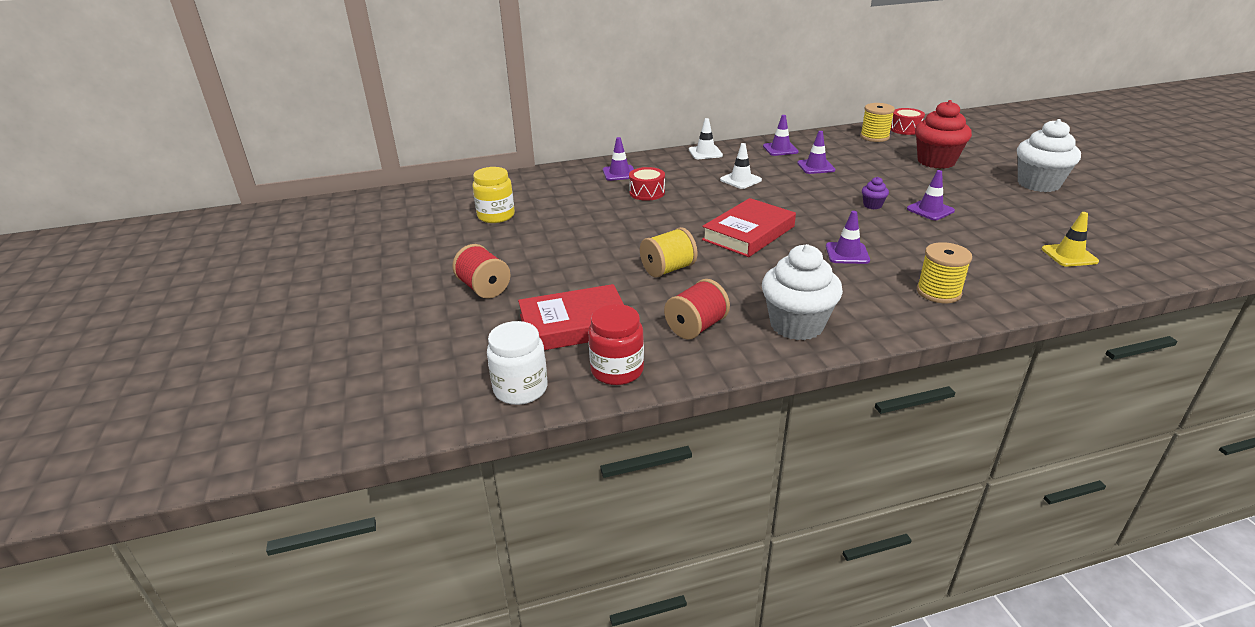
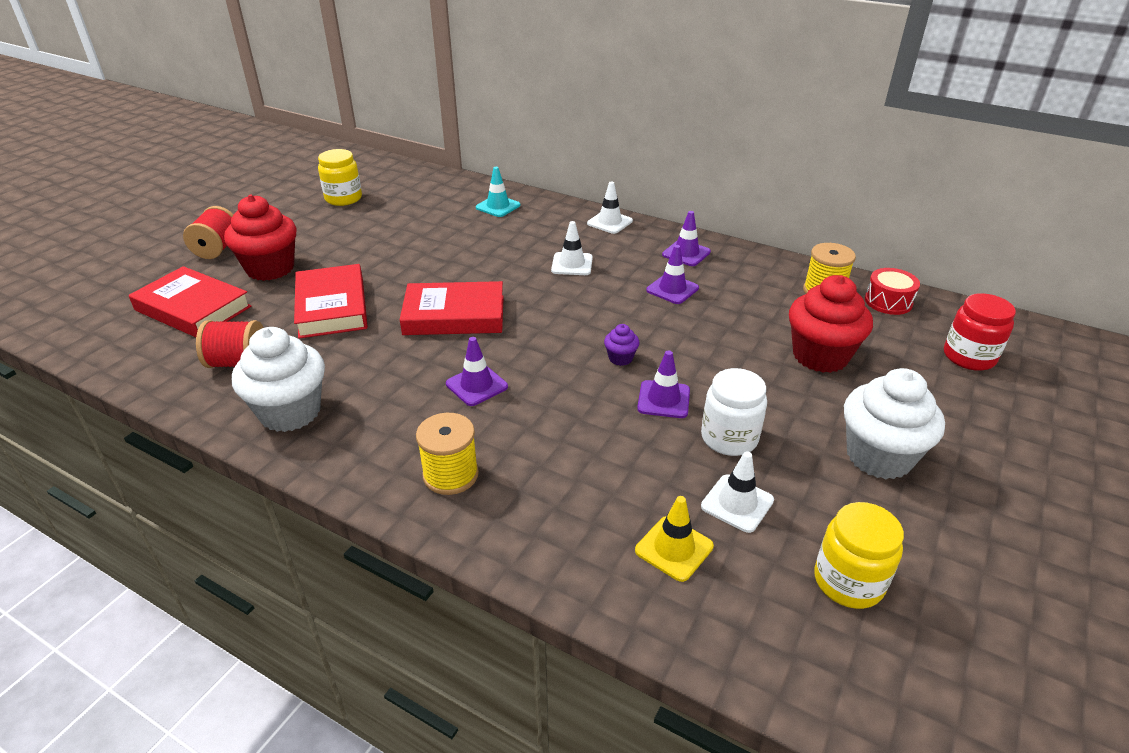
camera: 45 degrees right, 5 degrees up
(520, 389) = (79, 330): white jar -> white jar (729, 438)
(563, 275) = (270, 268): none -> red cupcake
(617, 370) = (136, 357): red jar -> red jar (969, 357)
(619, 173) = (498, 206): purple traffic cone -> turquoise traffic cone
(647, 193) = (474, 234): red drum -> none
(668, 269) = (332, 307): yellow spool -> red book
(1045, 227) = (737, 503): none -> white traffic cone
(1128, 227) = (848, 581): none -> yellow jar

